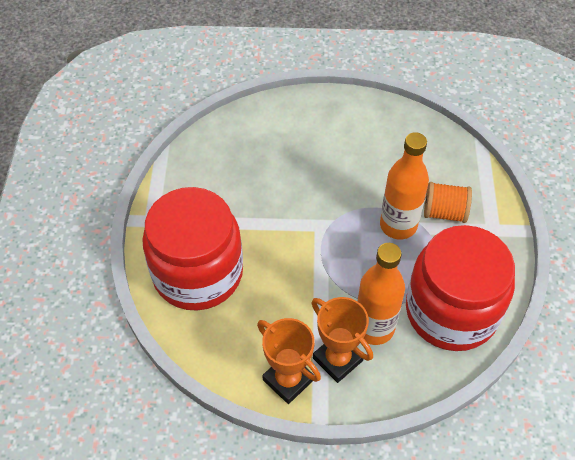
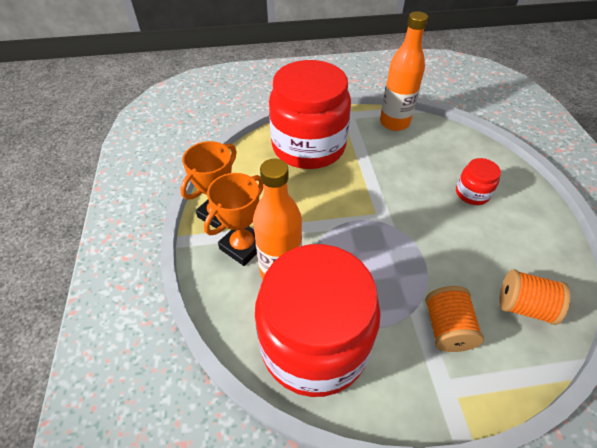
camera: 80 degrees right, 5 degrees down
(305, 145) = (472, 193): none -> red jar
(398, 225) = (409, 282): orange bottle -> orange bottle (394, 123)
(430, 155) = (523, 306): none -> orange spool

